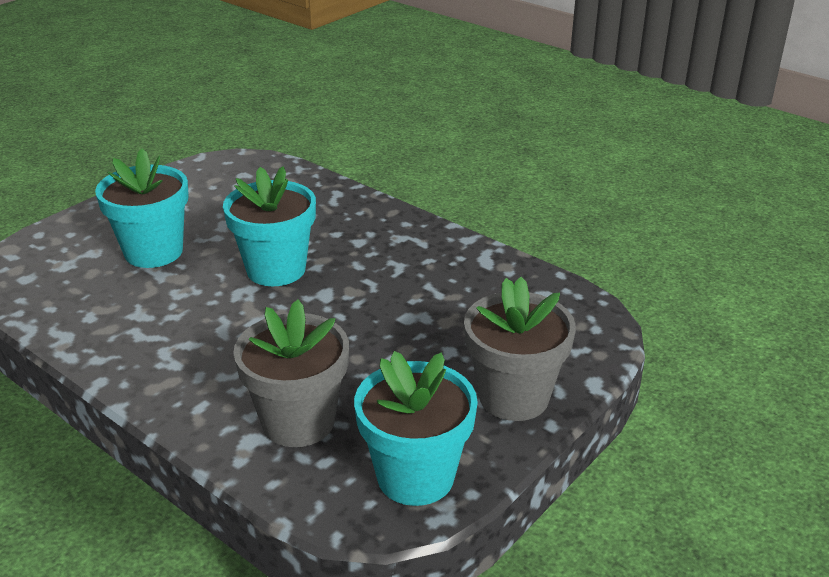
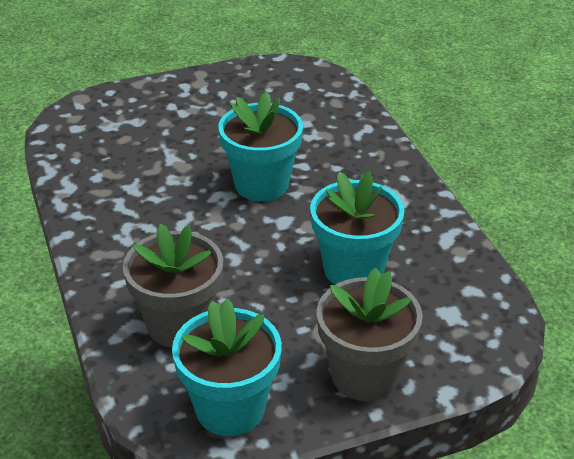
camera: 30 degrees right, 5 degrees up
(153, 252) = (180, 136): turquoise flower pot -> turquoise flower pot (353, 269)

